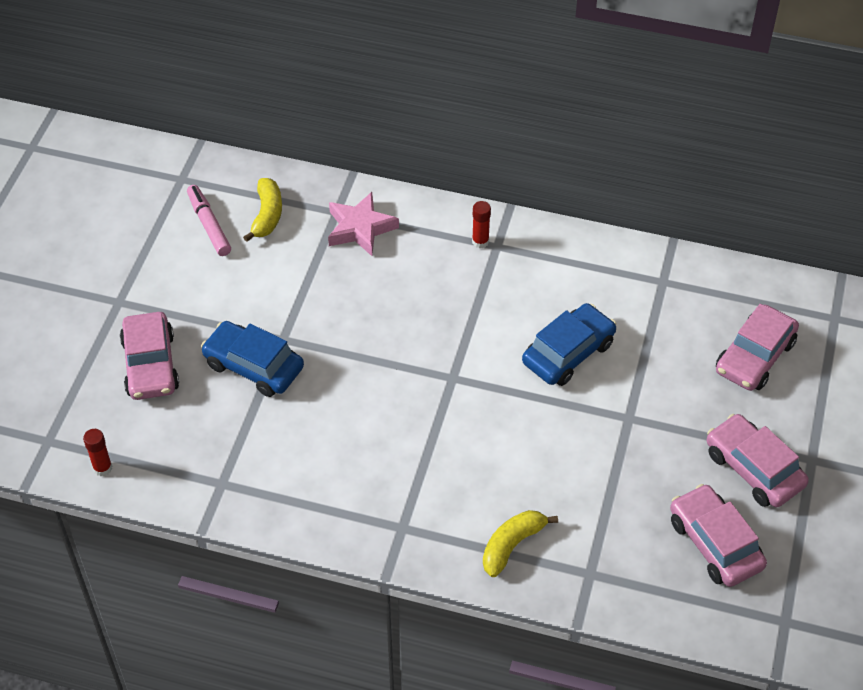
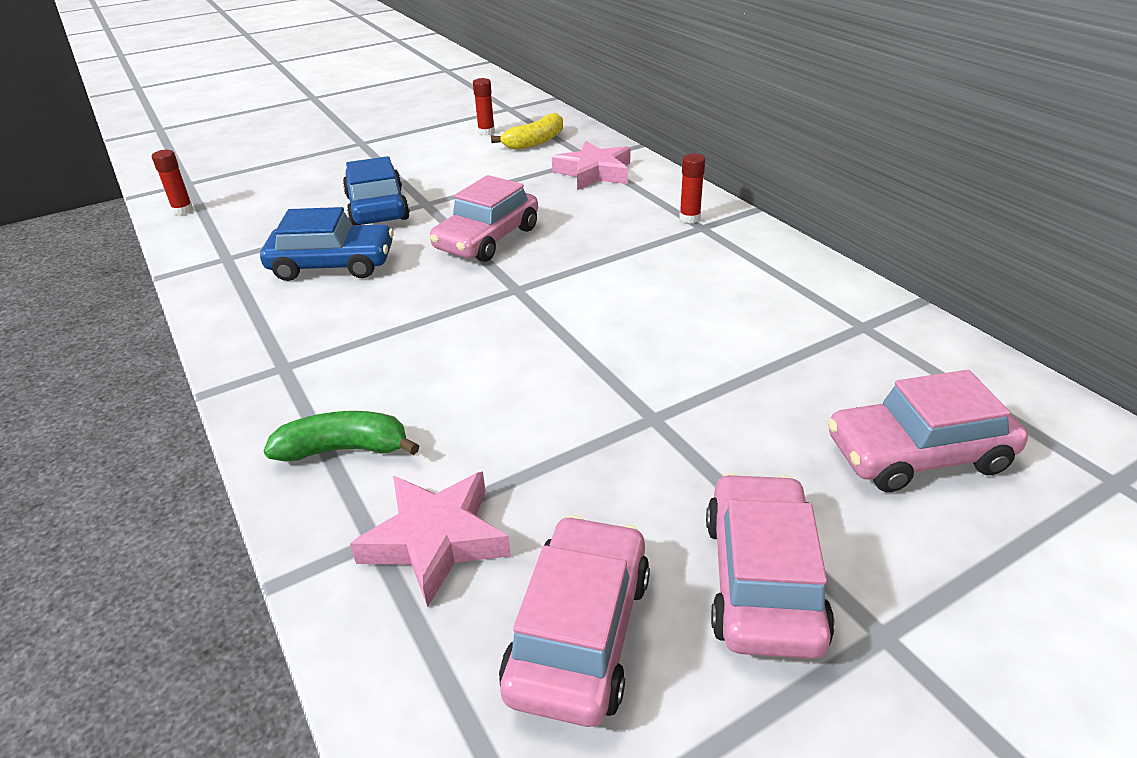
camera: 45 degrees right, 15 degrees down
(150, 365) = (317, 177): pink car -> pink car (487, 239)
(209, 225) = (486, 132): pink marker -> red glue stick
(512, 545) = (344, 449): yellow banana -> green banana
(568, 353) = (662, 328): blue car -> blue car (332, 264)
(615, 553) = (435, 540): none -> pink star

